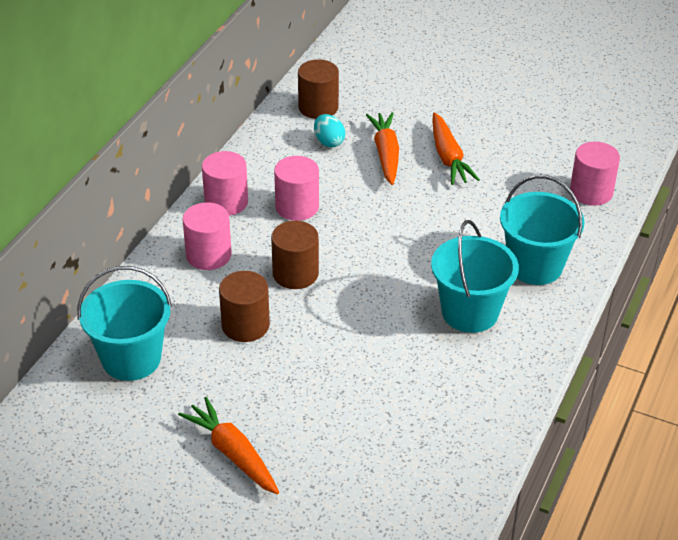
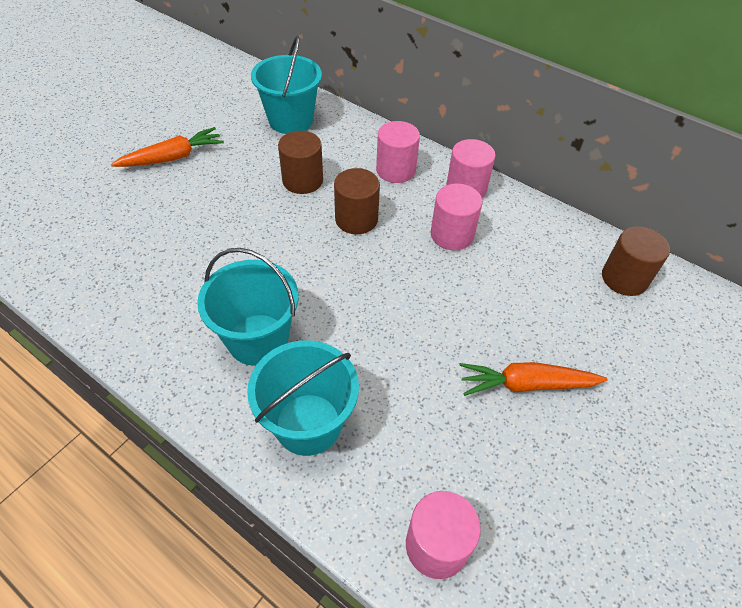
camera: 100 degrees right, 10 degrees up
(329, 142) = (559, 276): turquoise egg -> none
(386, 154) = (535, 323): orange carrot -> none

